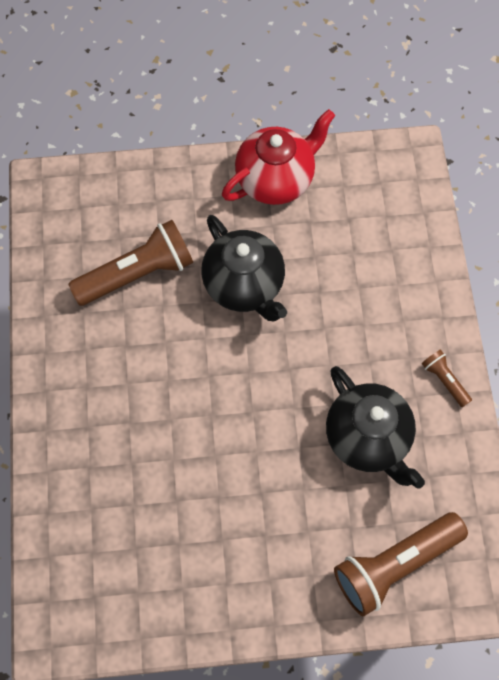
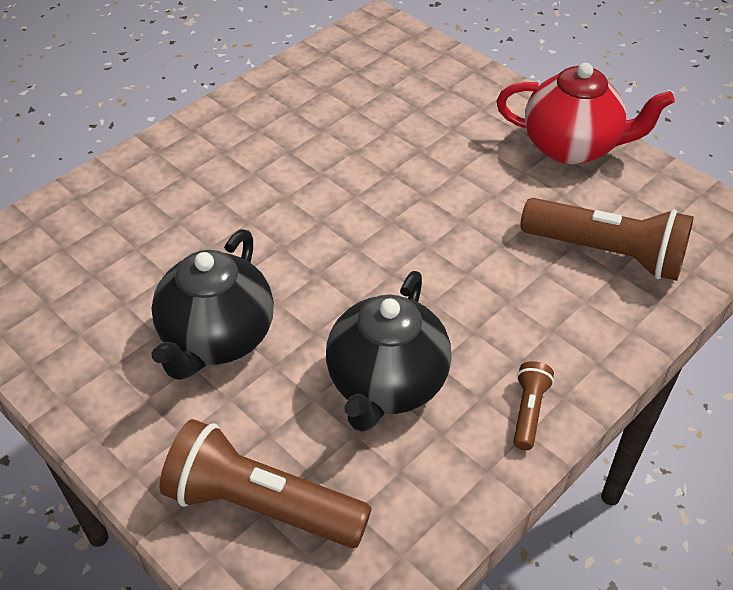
camera: 50 degrees right, 20 degrees down
(137, 273) = (366, 118): brown flashlight -> brown flashlight (607, 253)
(245, 285) = (439, 190): black teapot -> black teapot (217, 339)

